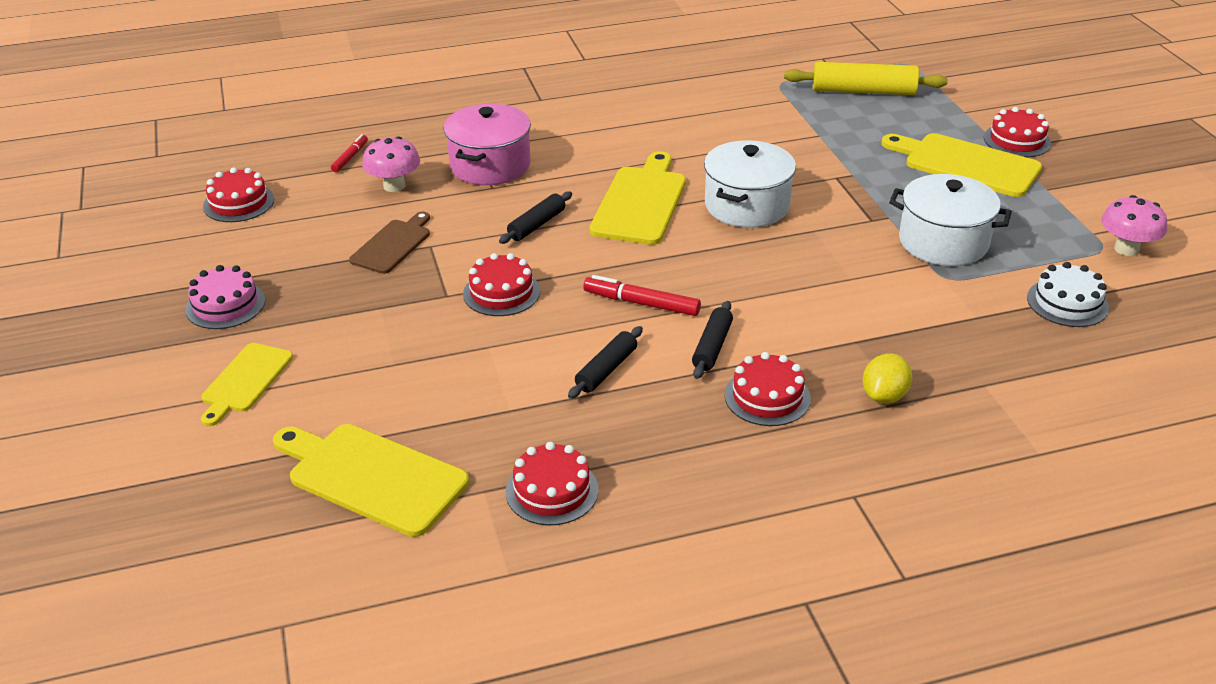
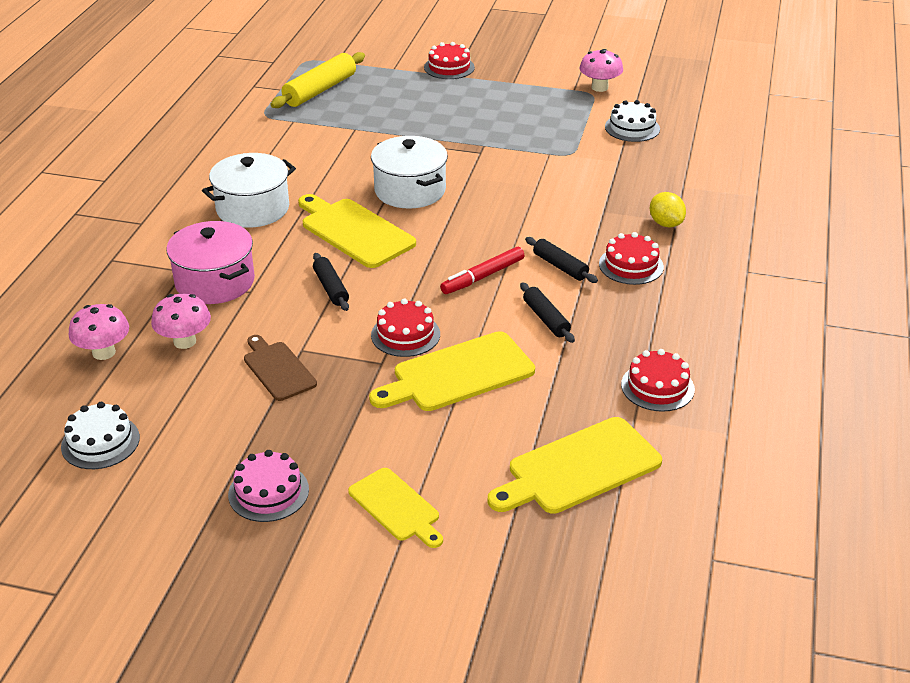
camera: 60 degrees left, 0 degrees up
(239, 203) = (100, 442): red cake -> white cake
(350, 157) = (104, 352): red marker -> pink mushroom
(943, 242) = (531, 139): white pot -> white pot (253, 209)
(966, 164) = (455, 95): yellow cutting board -> yellow cutting board (458, 374)

